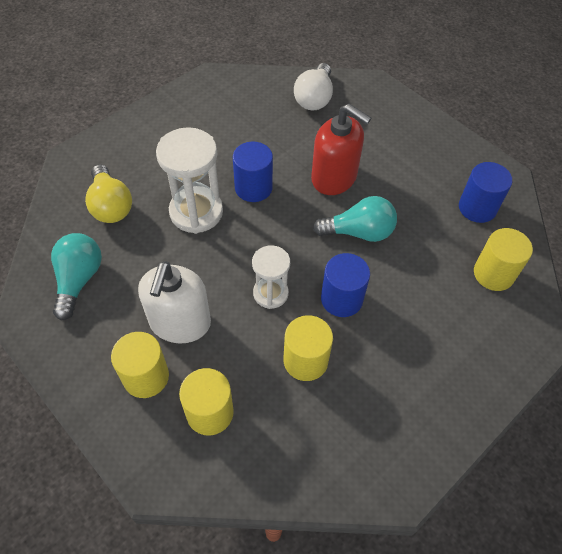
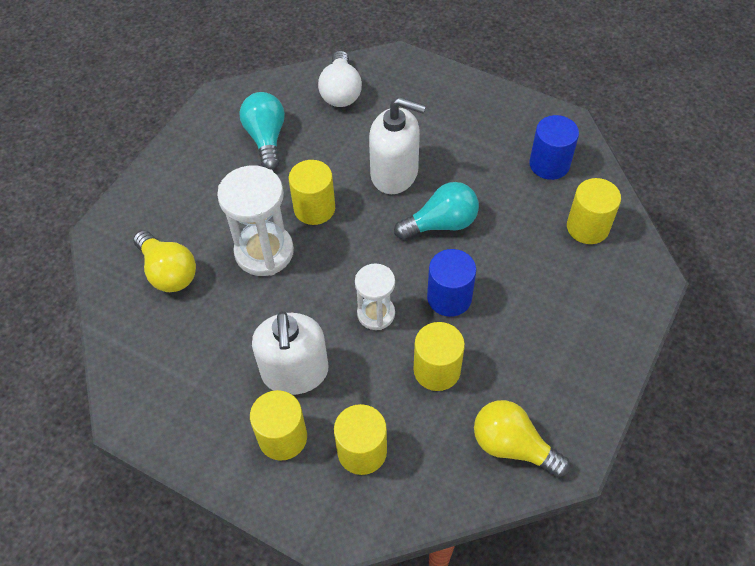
camera: 15 degrees left, 0 degrees up
(79, 280) = (168, 361): turquoise light bulb -> turquoise light bulb (266, 138)
(253, 188) = (314, 208): blue cylinder -> yellow cylinder
(334, 178) = (394, 173): red soap dispenser -> white soap dispenser
(349, 454) = (512, 446): none -> yellow light bulb

